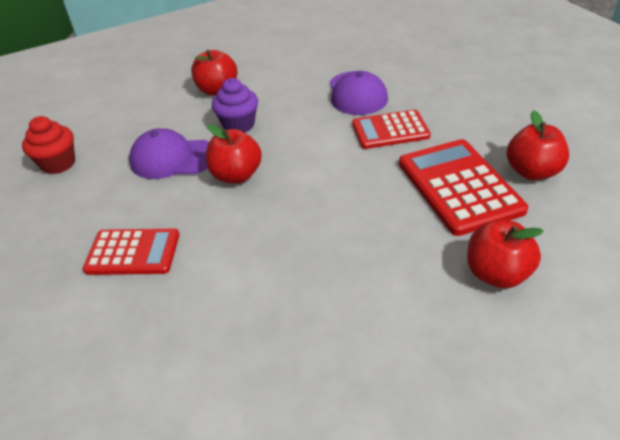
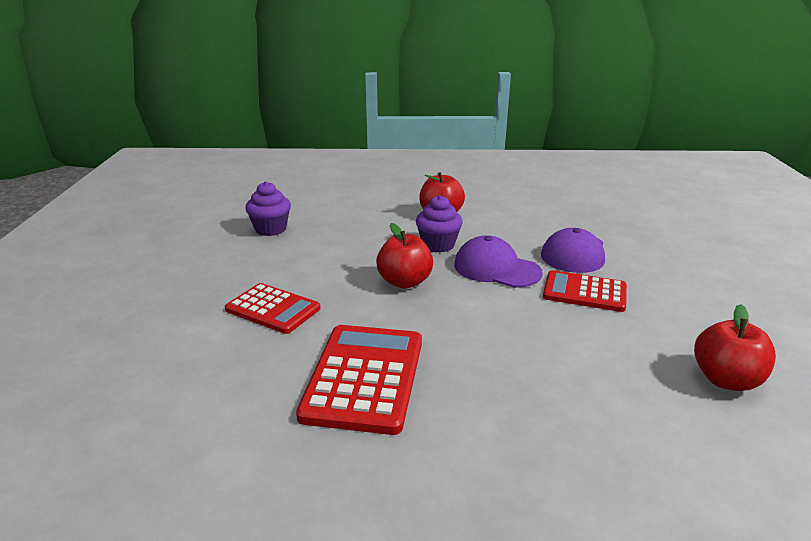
camera: 25 degrees right, 15 degrees down
(58, 163) = (270, 229): red cupcake -> purple cupcake
(172, 158) = (361, 252): purple cap -> purple cap (496, 269)
(459, 186) = (624, 364): red calculator -> red calculator (364, 377)
(496, 274) = (606, 459): red apple -> none

